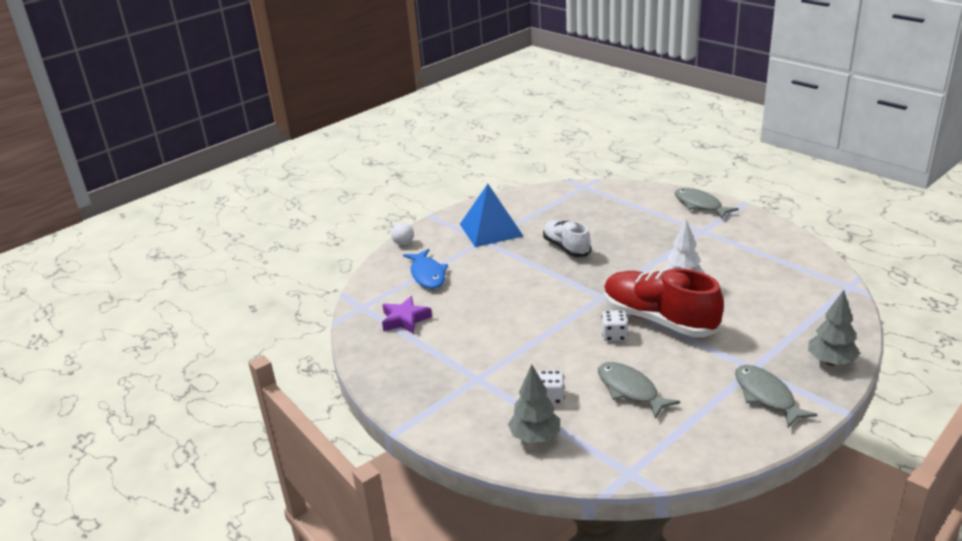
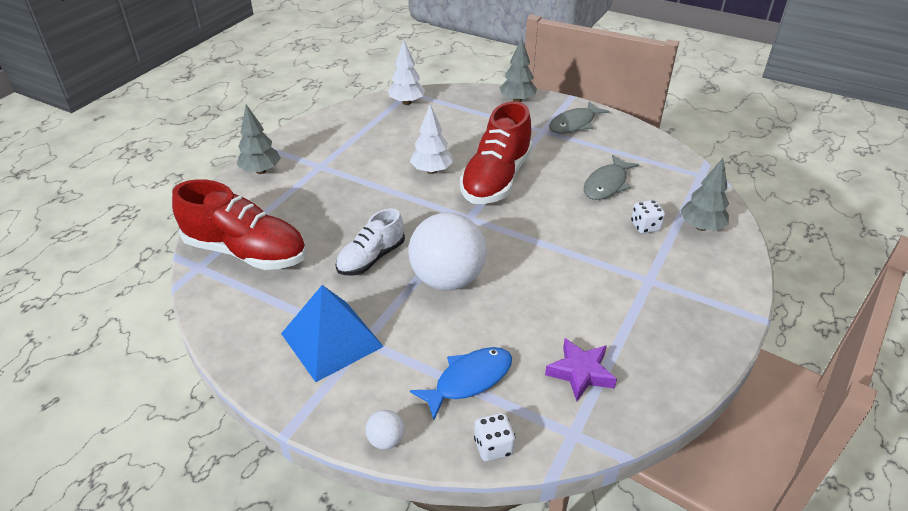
camera: 110 degrees left, 10 degrees up
(527, 277) = (447, 279): none -> white ball
(594, 201) = (246, 252): none -> red shoe
(614, 335) = (533, 201): white dice -> white dice (493, 446)
(700, 205) = (261, 171): grey fish -> grey tree
(824, 283) = (406, 102): none -> white tree

